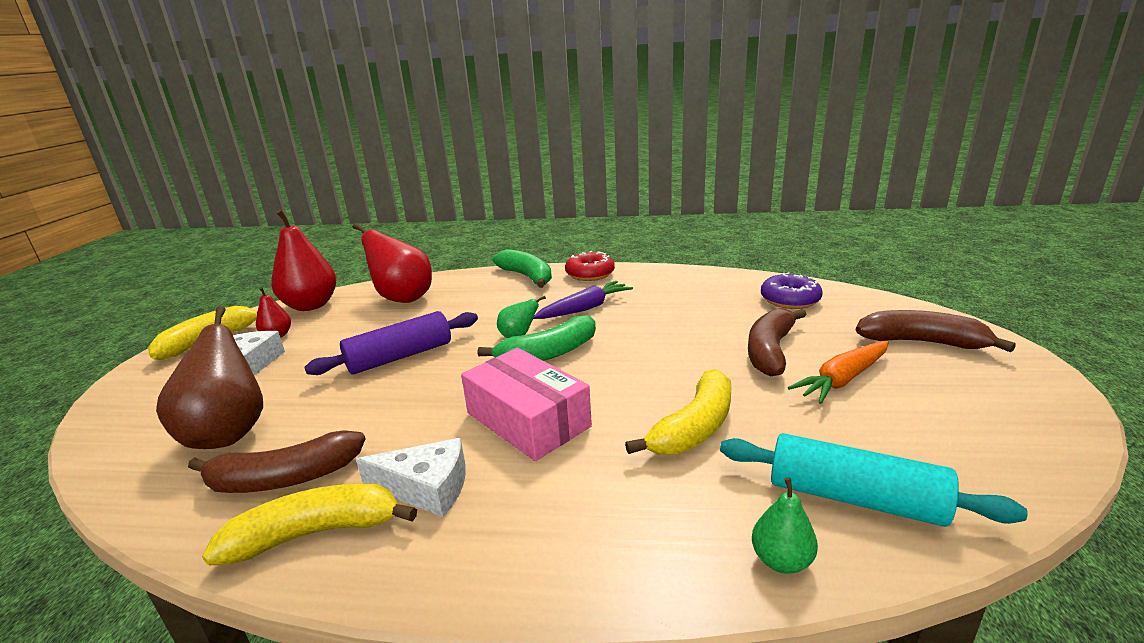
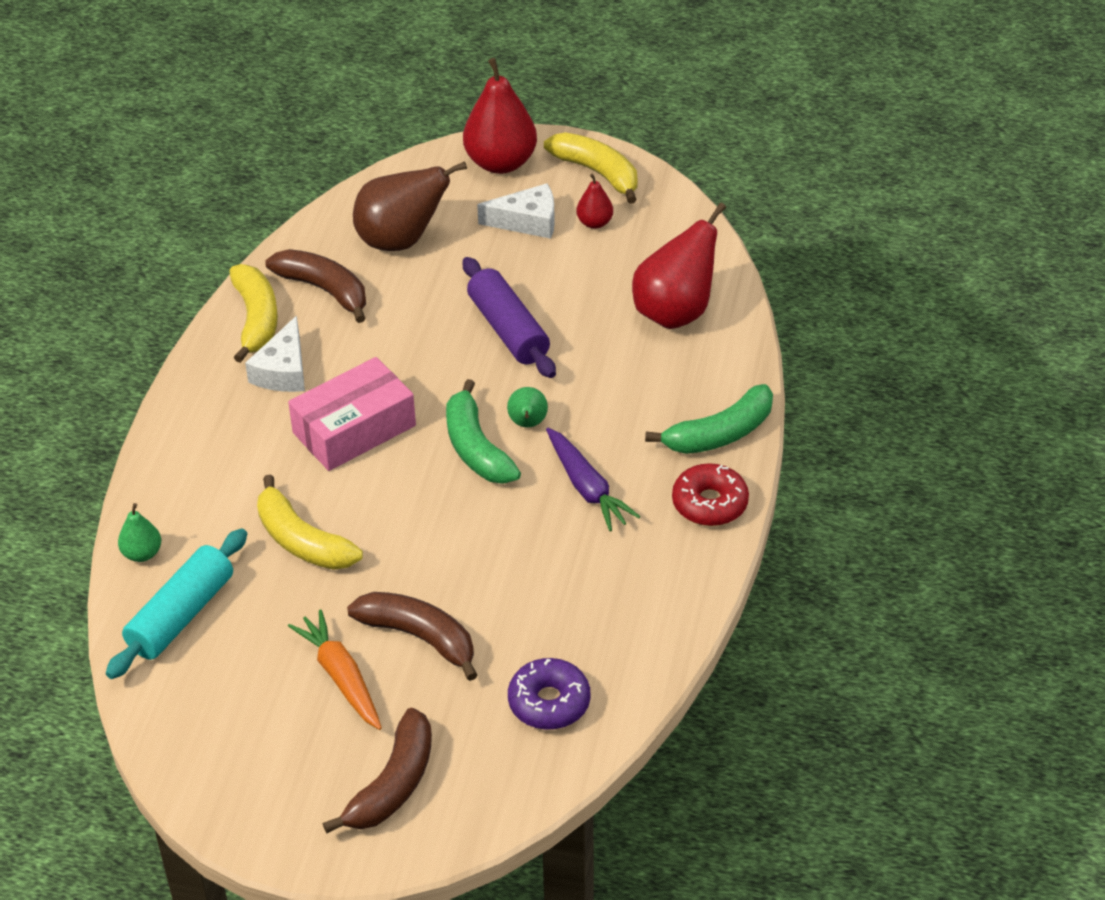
camera: 95 degrees right, 20 degrees up
(285, 478) = (324, 290): brown banana -> brown banana turned 135 degrees clockwise
(311, 305) = (676, 231): red pear -> red pear (501, 163)

